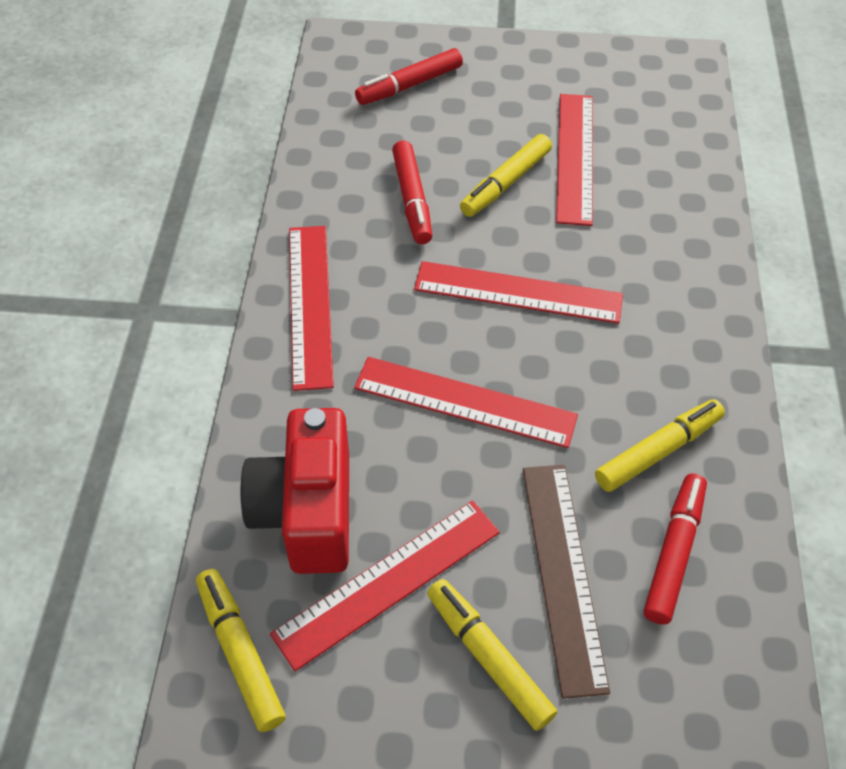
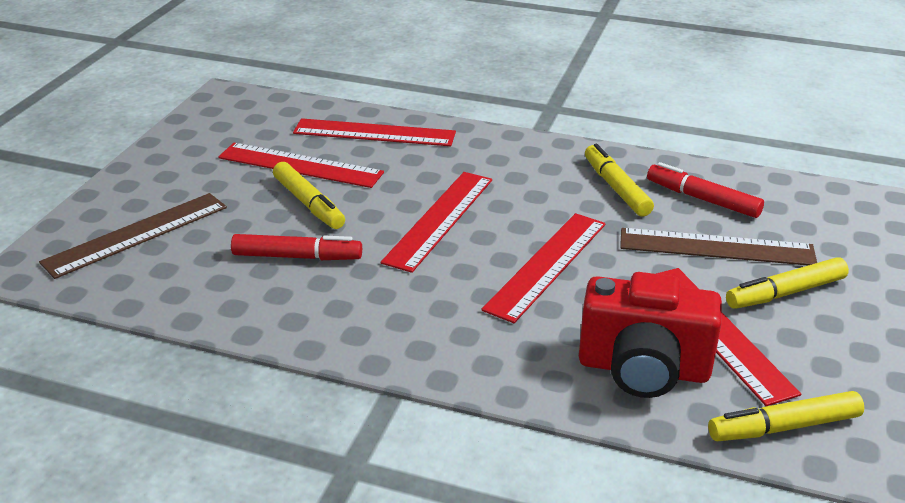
camera: 75 degrees left, 20 degrees down
(309, 304) = (401, 338): red ruler -> red ruler (374, 133)
(409, 85) = (137, 234): red marker -> brown ruler

